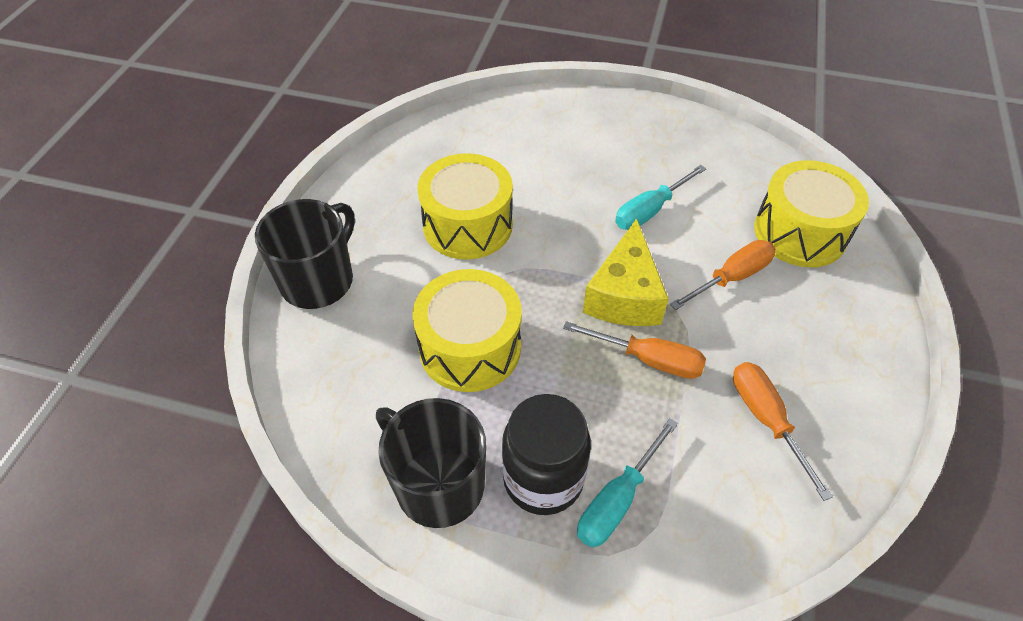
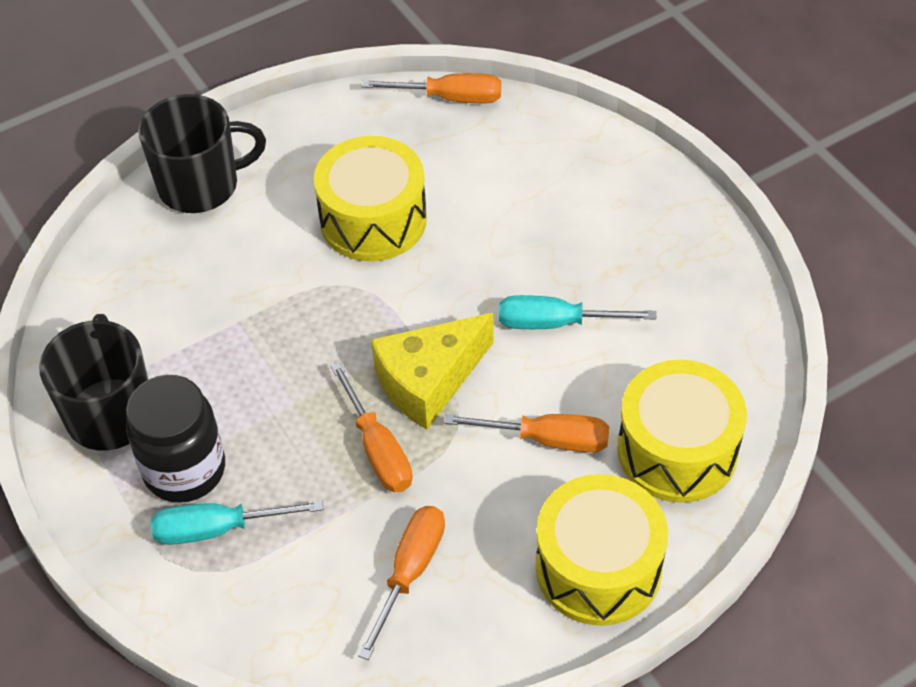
camera: 45 degrees right, 0 degrees up
(428, 129) = (450, 98): none -> orange screwdriver
(470, 347) = (250, 328): yellow drum -> yellow drum (598, 568)

